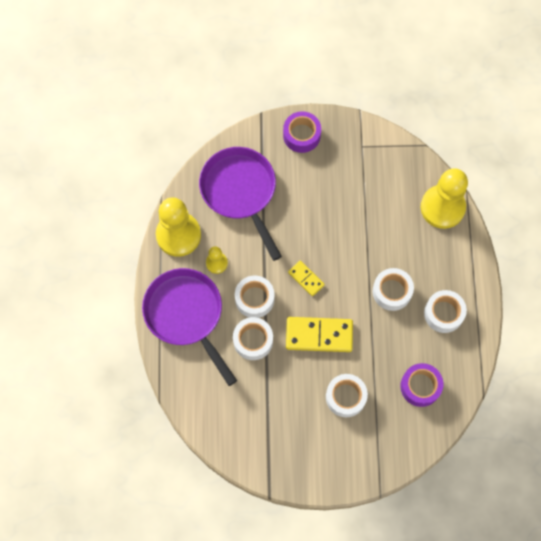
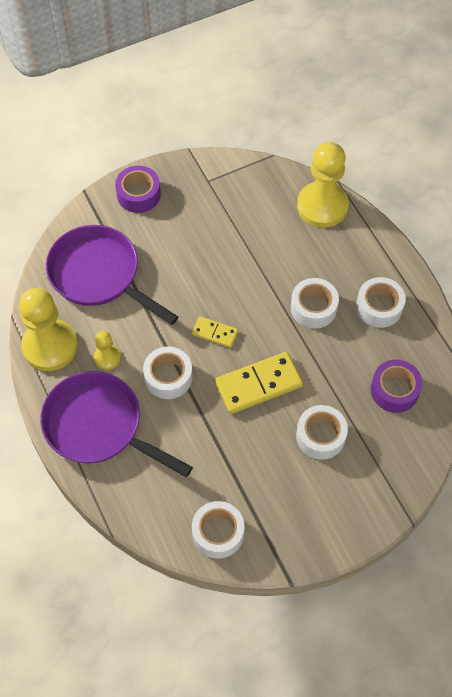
camera: 25 degrees left, 10 degrees down
(253, 340) = (188, 421): white tape -> white tape (218, 533)

